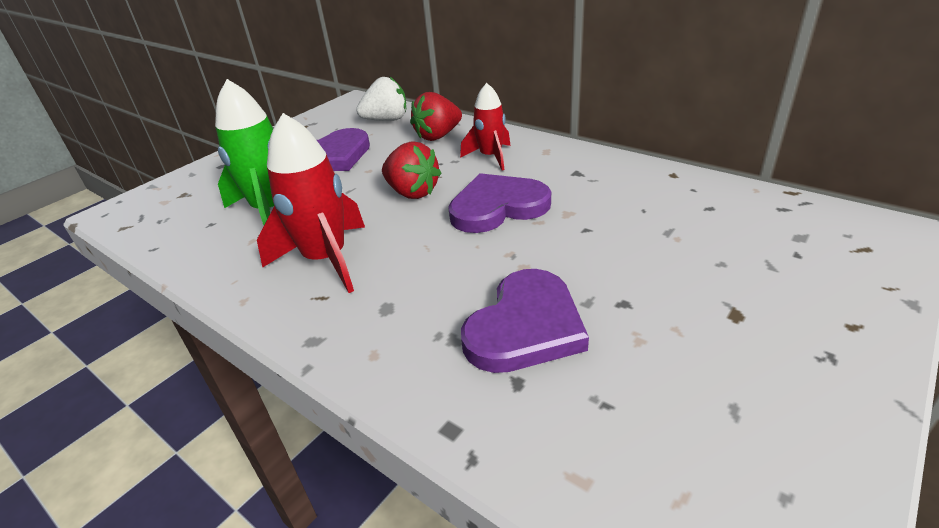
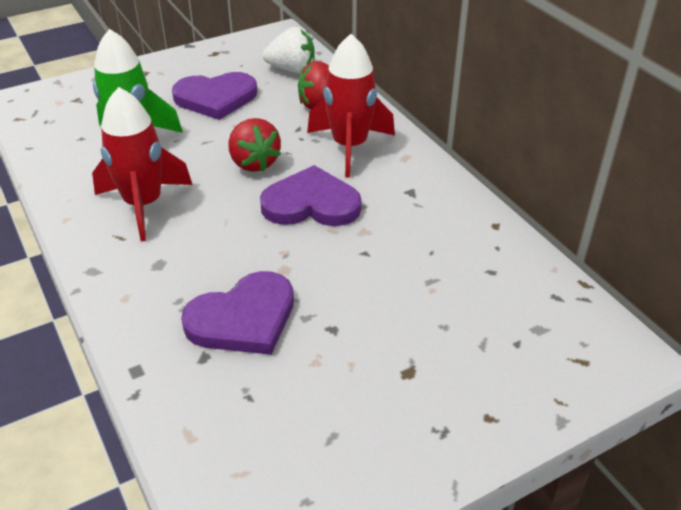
camera: 20 degrees right, 5 degrees up
(490, 157) = (349, 147): red rocket -> red rocket, size x1.60

